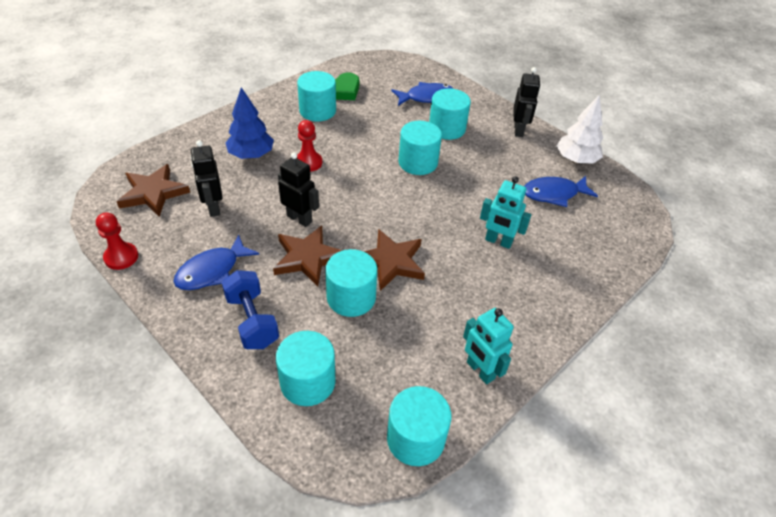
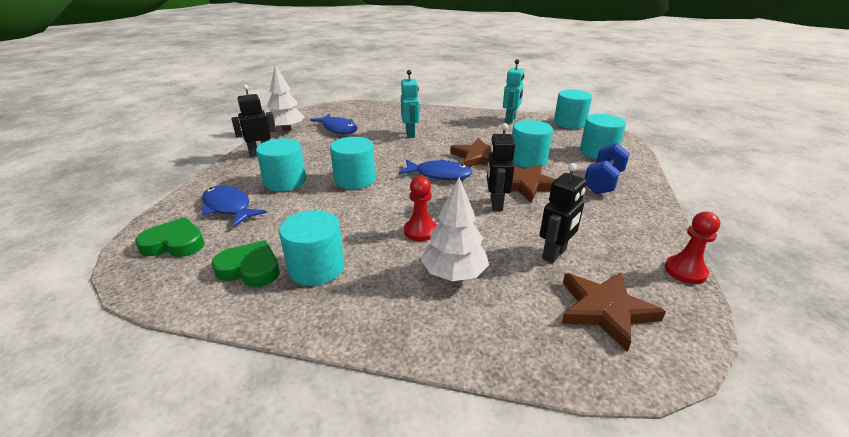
camera: 120 degrees left, 15 degrees down
(212, 271) = (605, 216): blue fish -> blue fish (439, 174)
(251, 155) = (454, 274): blue tree -> white tree
(397, 73) = (175, 243): none -> green heart

